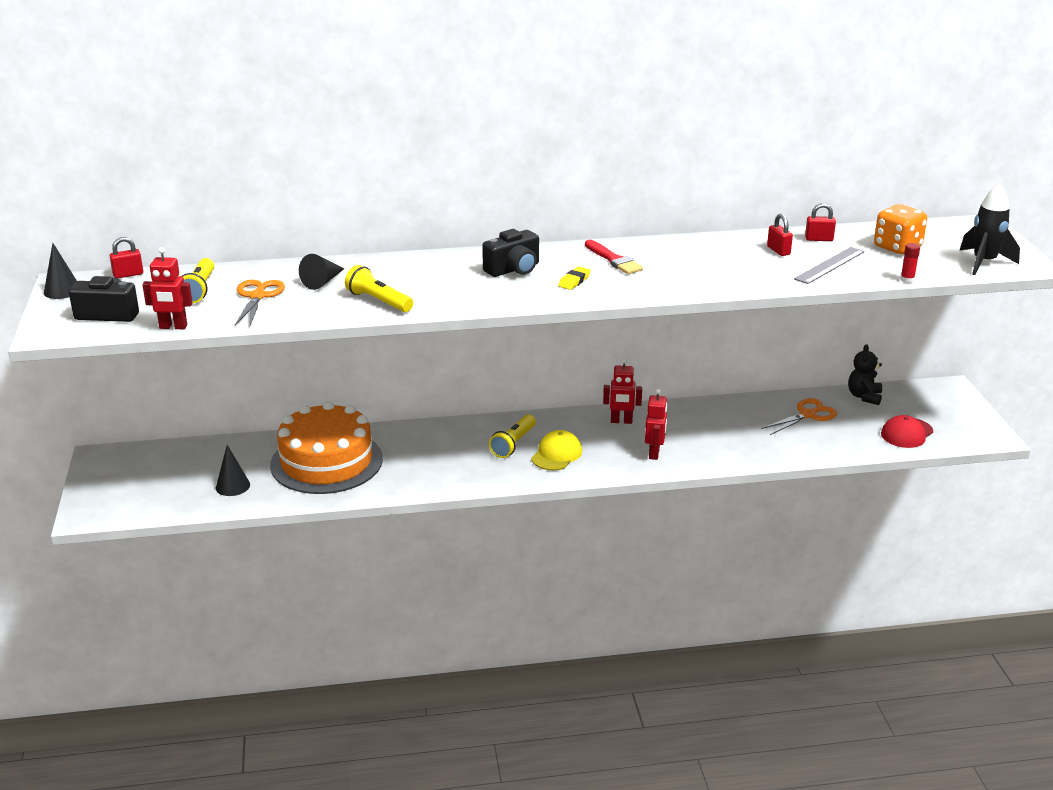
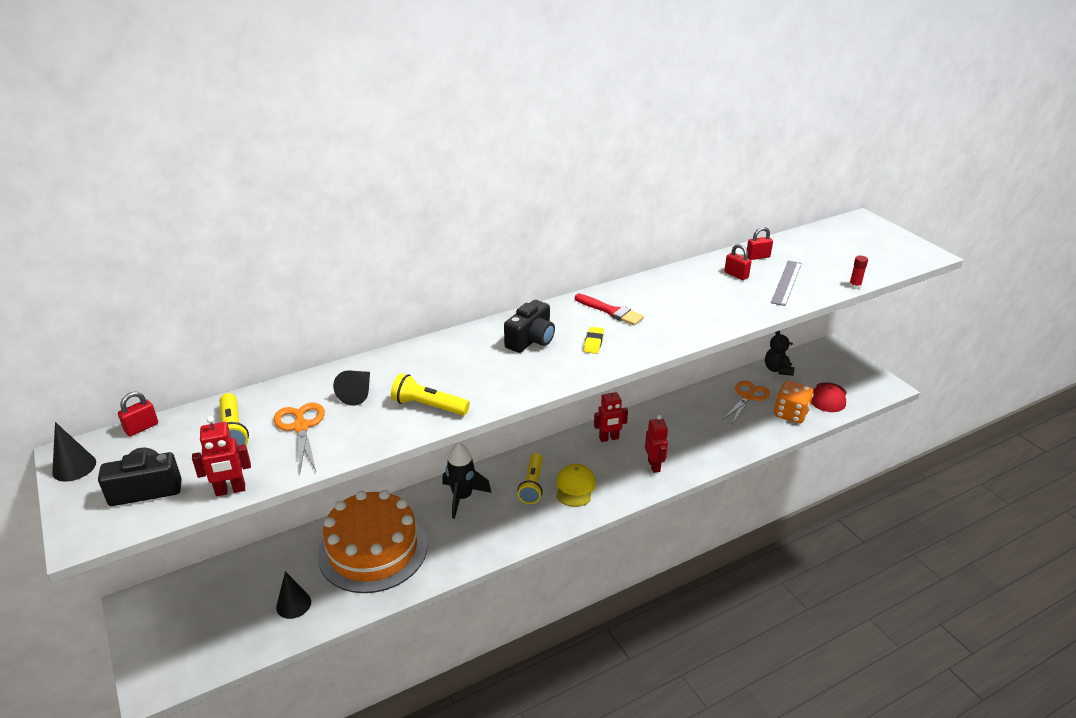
camera: 20 degrees left, 5 degrees up
(897, 247) = (821, 254): orange dice -> orange dice (790, 414)
(984, 262) = (894, 257): black rocket -> black rocket (462, 497)

